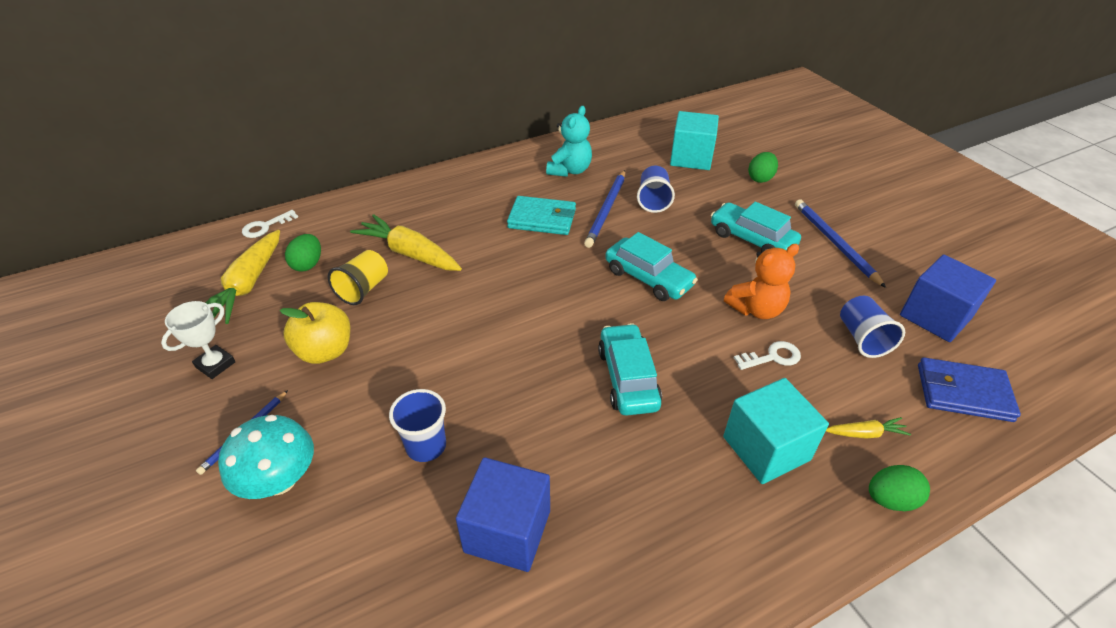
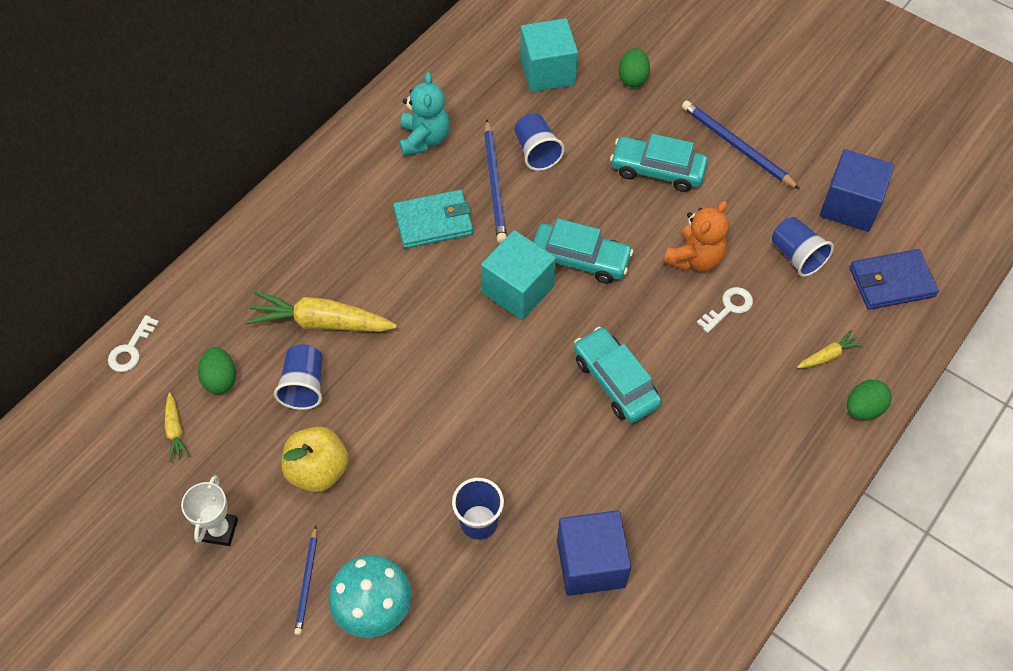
camera: 25 degrees left, 15 degrees up
(247, 285) = (175, 431): yellow carrot -> yellow carrot, size x0.49
(363, 289) = (304, 386): yellow cup -> blue cup
(766, 448) = (757, 403): turquoise cube -> turquoise cube (518, 289)

